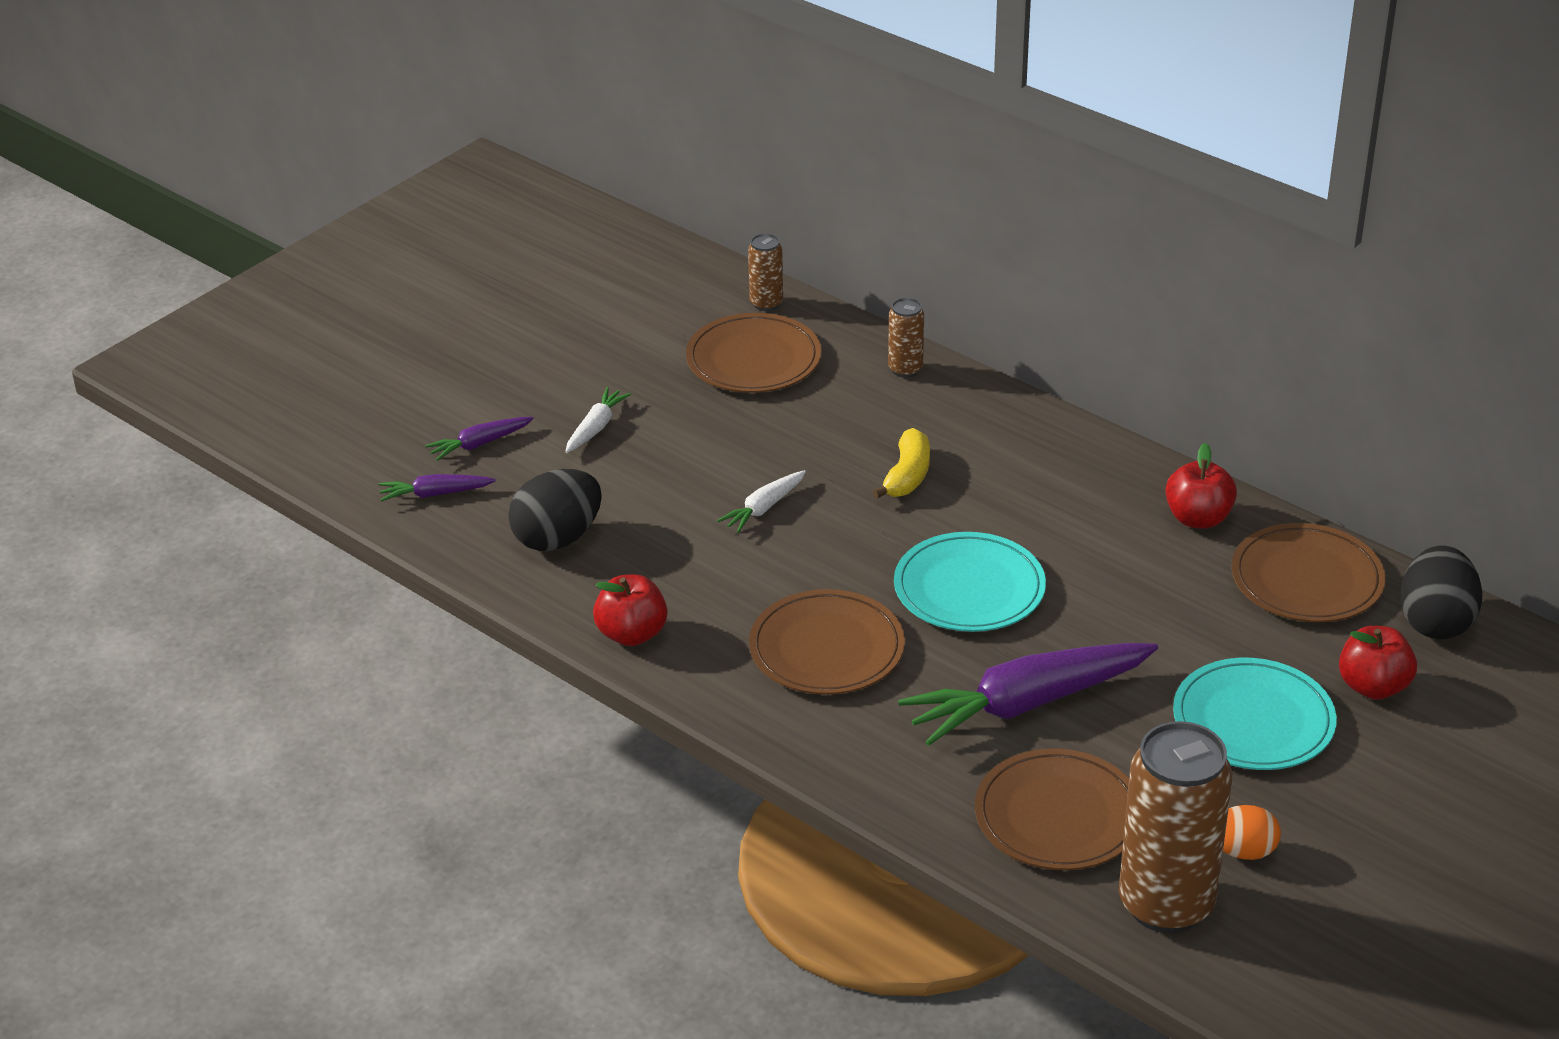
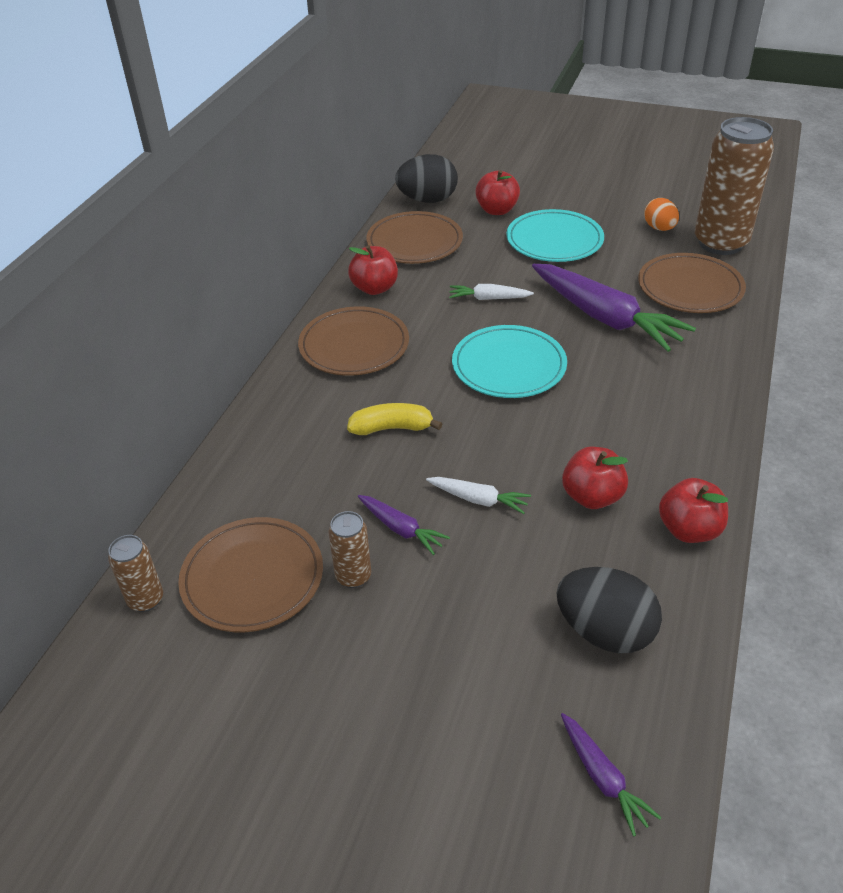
camera: 110 degrees left, 5 degrees up
(479, 444) = (495, 773): purple carrot -> purple carrot (401, 529)
(596, 427) = (417, 669): white carrot -> white carrot (488, 298)
(718, 584) = (592, 497): none -> red apple
(826, 648) = (621, 416): brown plate -> brown plate (354, 345)
(905, 369) = (239, 467): brown can -> brown can (353, 576)

